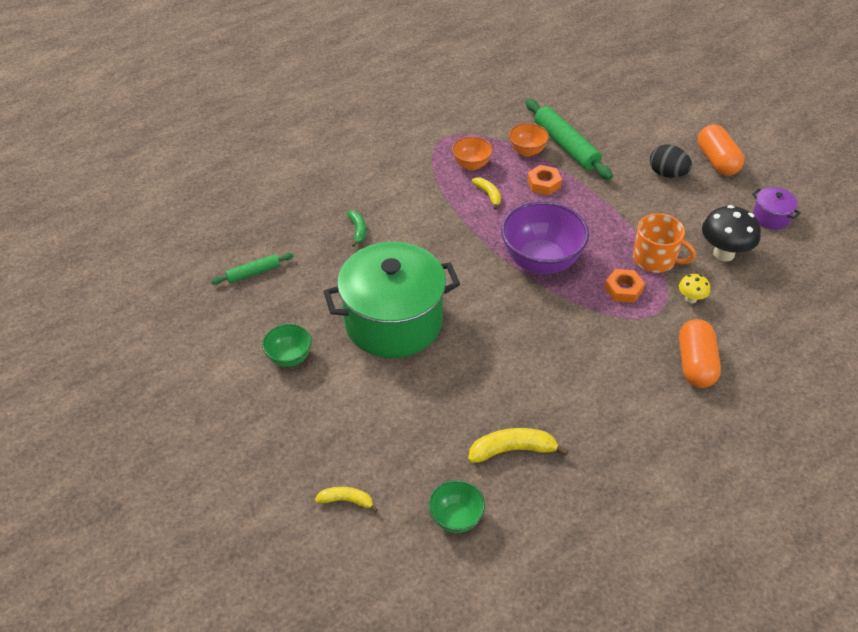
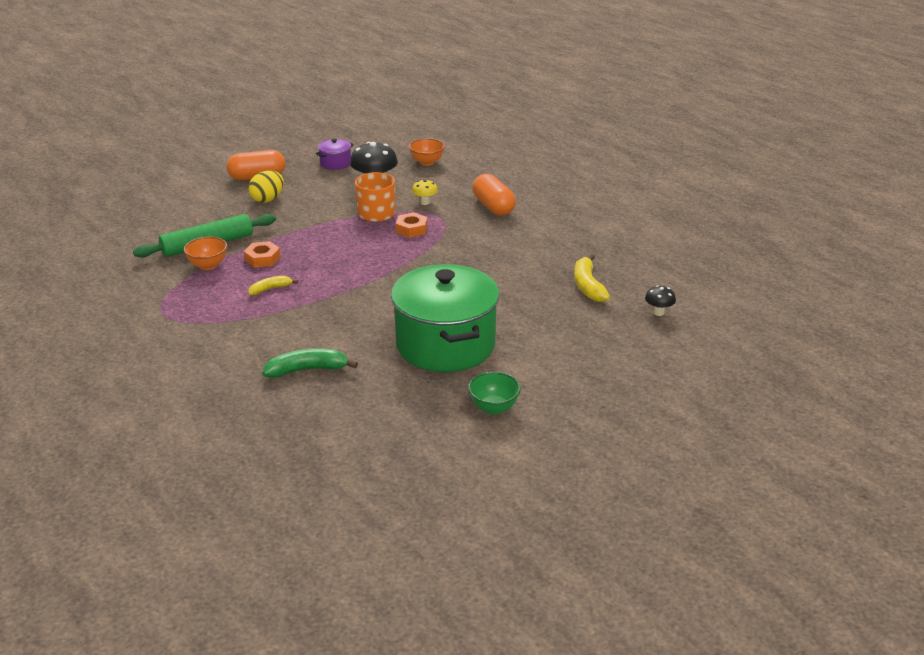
camera: 90 degrees left, 15 degrees down
(253, 273) = (365, 442): green rolling pin -> none
(346, 500) = (655, 366): yellow banana -> none
(358, 230) = (307, 370): green banana -> green banana, size x1.63
(456, 518) = (658, 312): green bowl -> black mushroom
(471, 165) = (219, 298): orange bowl -> orange bowl (427, 162)
(541, 261) = (372, 265): purple bowl -> none
(667, 174) = (268, 199): black egg -> yellow egg
(695, 364) = (493, 207): orange capsule -> orange capsule turned 60 degrees clockwise

